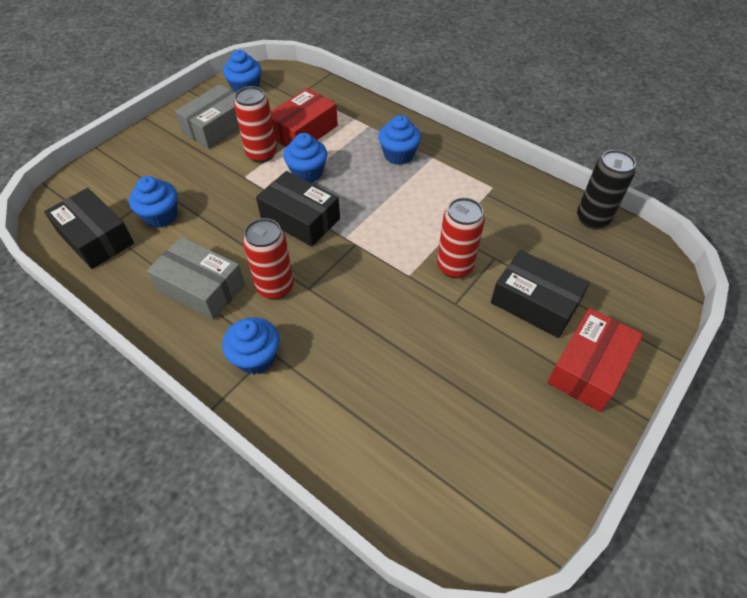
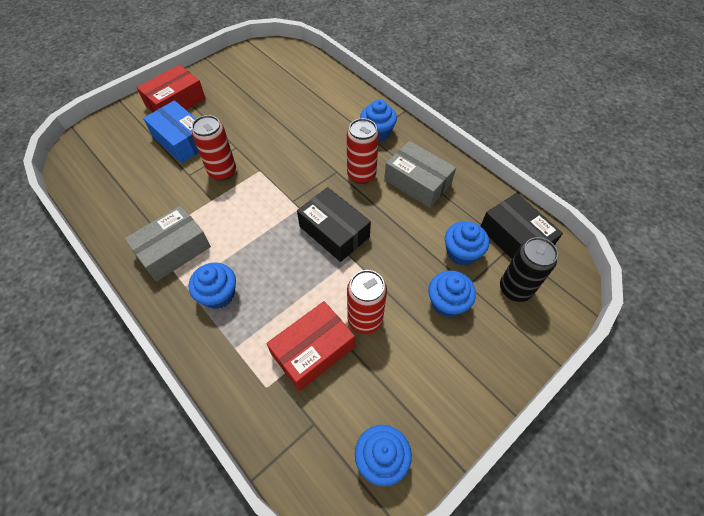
camera: 170 degrees left, 5 degrees up
(217, 127) = (417, 377): grey box -> grey box (173, 250)
(307, 173) = (319, 284): blue cupcake -> blue cupcake (447, 303)
(534, 303) = (181, 140): black box -> blue box
(592, 219) = (87, 195): black can -> black can (515, 289)

